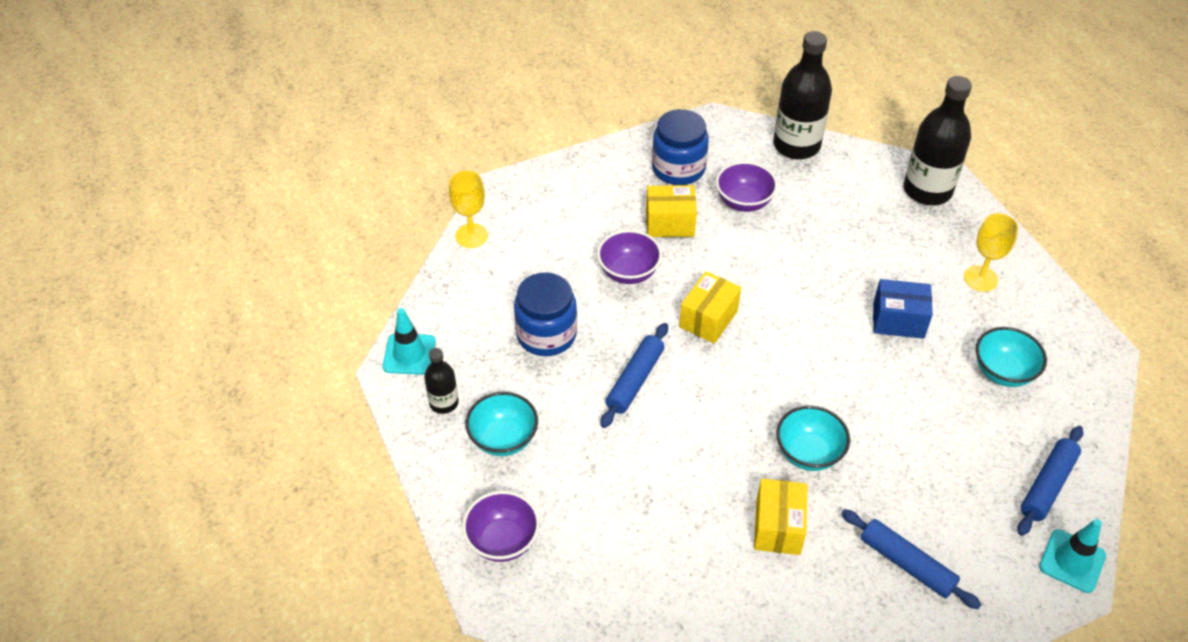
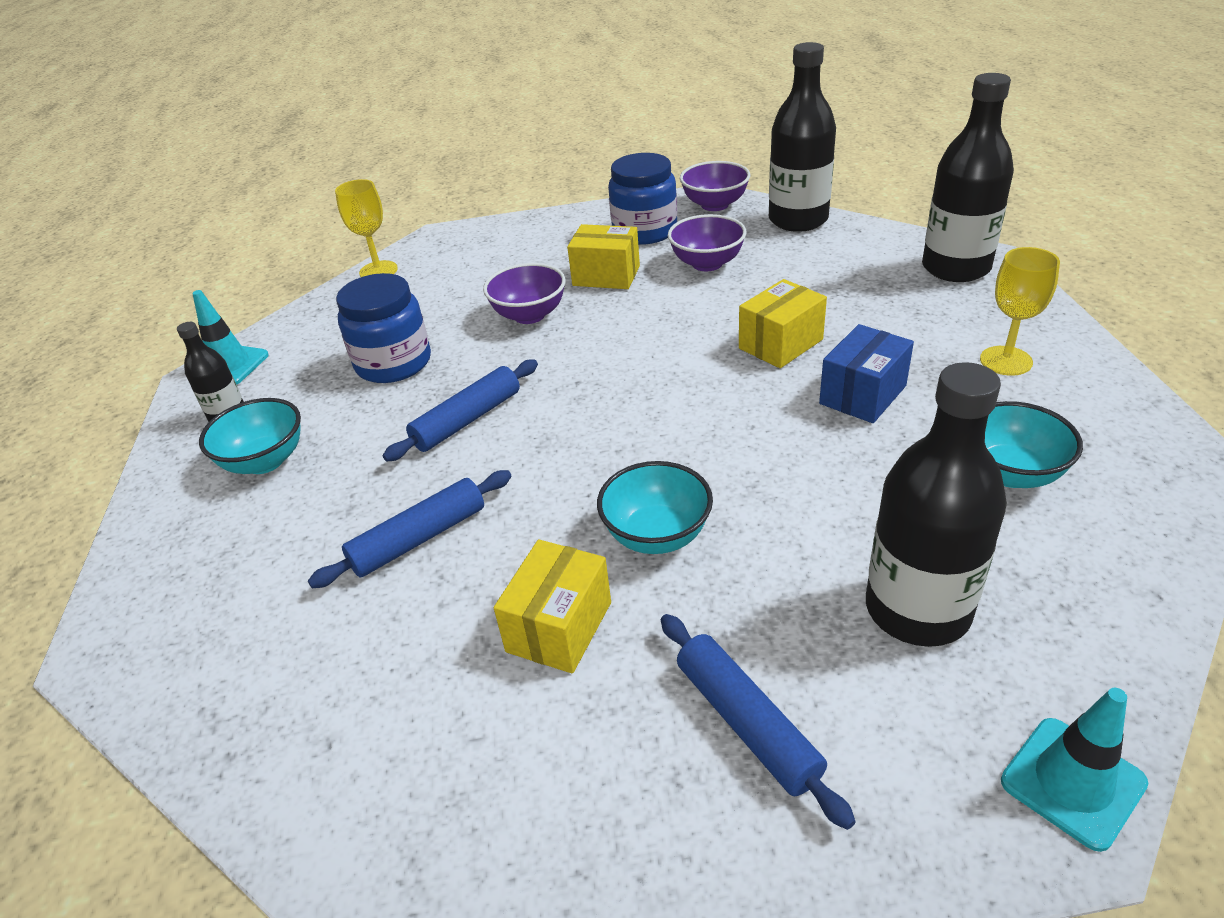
camera: 20 degrees right, 10 degrees down
(503, 540) = (173, 576): purple bowl -> purple bowl (715, 205)
(708, 319) = (600, 367): yellow box -> yellow box (780, 344)
(898, 320) = (863, 395): blue box -> blue box turned 75 degrees counterclockwise
(975, 477) = (917, 610): none -> black bottle
(1047, 485) = (1050, 643): blue rolling pin -> blue rolling pin (419, 538)

